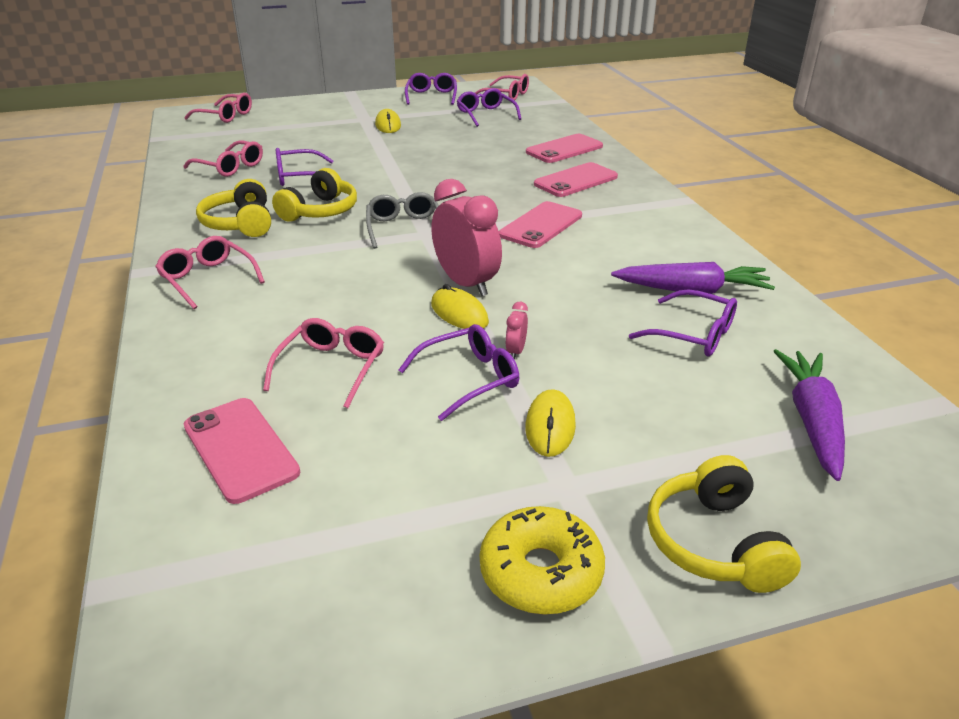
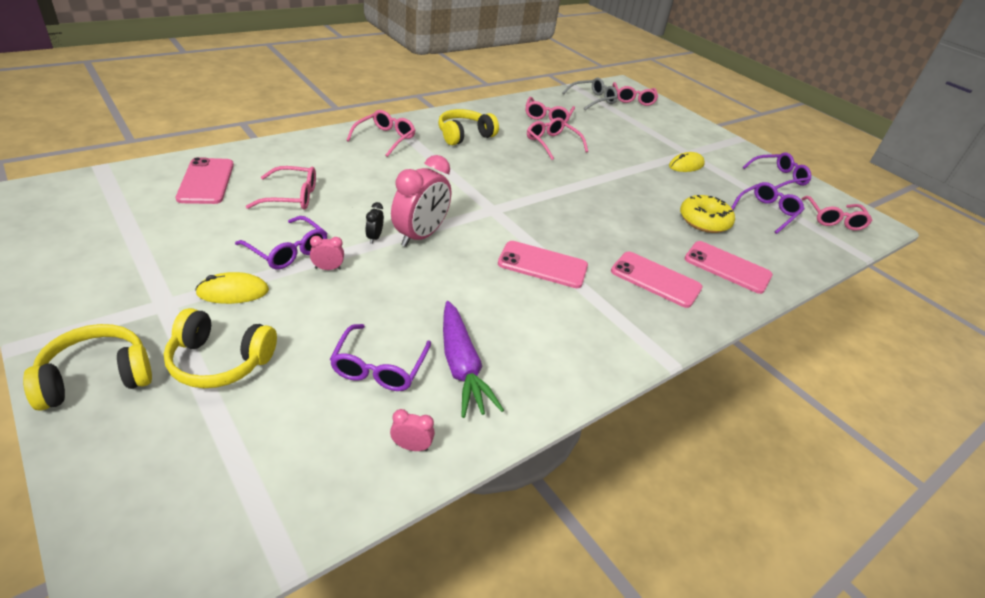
camera: 65 degrees right, 5 degrees up
(240, 449) = (206, 181): pink phone -> pink phone turned 45 degrees counterclockwise
(299, 177) = (552, 143): purple glasses -> pink glasses
(320, 211) = (501, 160): yellow headphones -> yellow headphones (220, 361)
(404, 228) = (496, 198): grey glasses -> grey glasses (593, 100)
(459, 313) = (374, 237): yellow mouse -> black clock
(541, 572) = (83, 298): yellow donut -> yellow donut (704, 221)
(797, 329) = (411, 446): none -> pink clock
(812, 421) = (249, 447): purple carrot -> none

